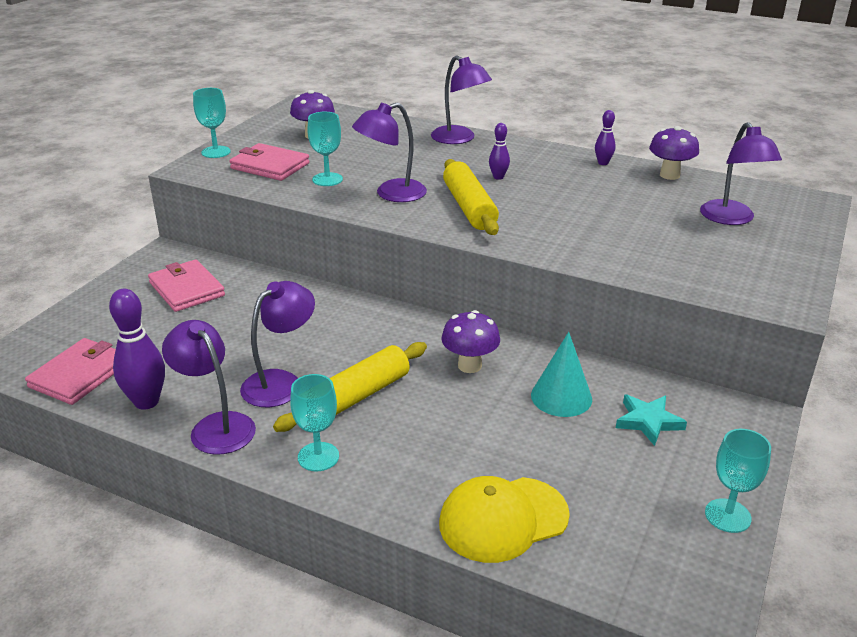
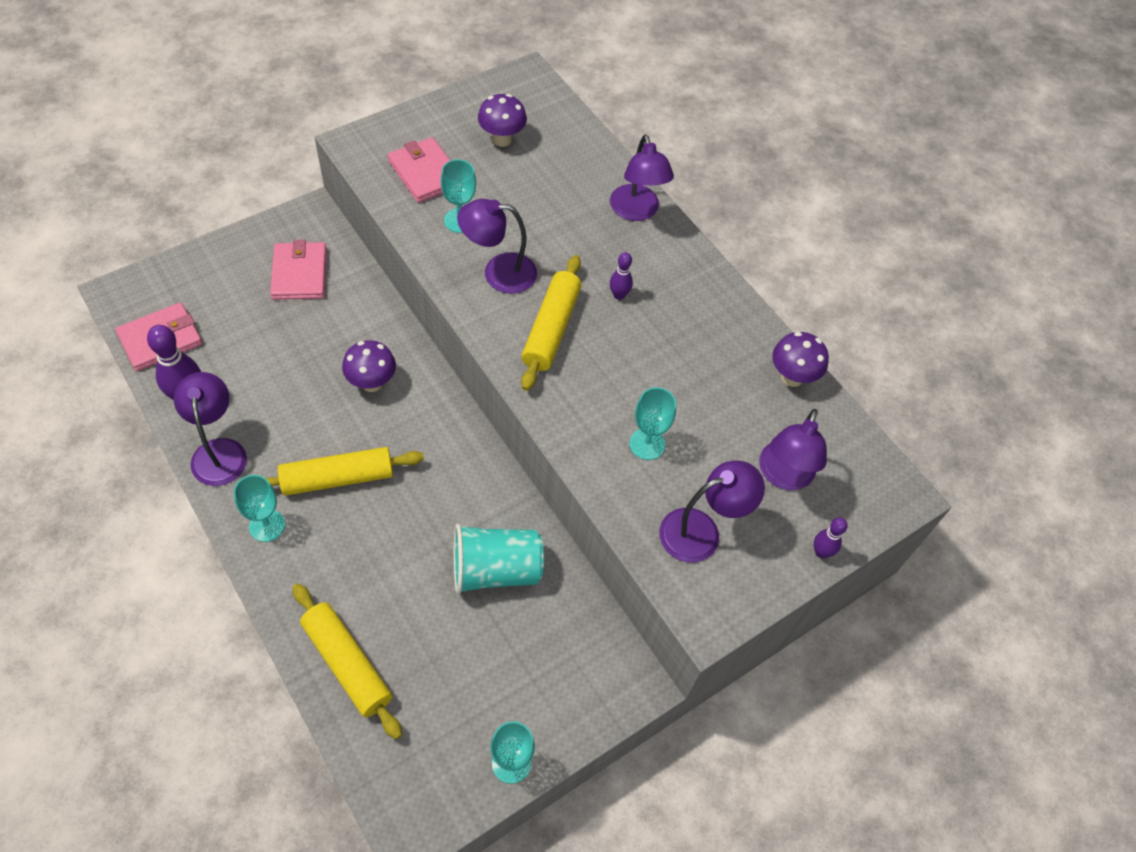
camera: 25 degrees right, 25 degrees up
(216, 152) = (394, 126): turquoise goblet -> turquoise goblet (647, 444)
(281, 382) = (295, 429): purple lamp -> purple lamp (701, 531)
(469, 365) = (453, 492): purple mushroom -> purple mushroom (372, 383)
(503, 519) = (347, 664): yellow cap -> yellow rolling pin
(561, 397) = (495, 570): turquoise cone -> turquoise cup
(603, 163) = (743, 323): purple bowling pin -> purple bowling pin (821, 552)
(648, 421) = (541, 637): turquoise star -> none

